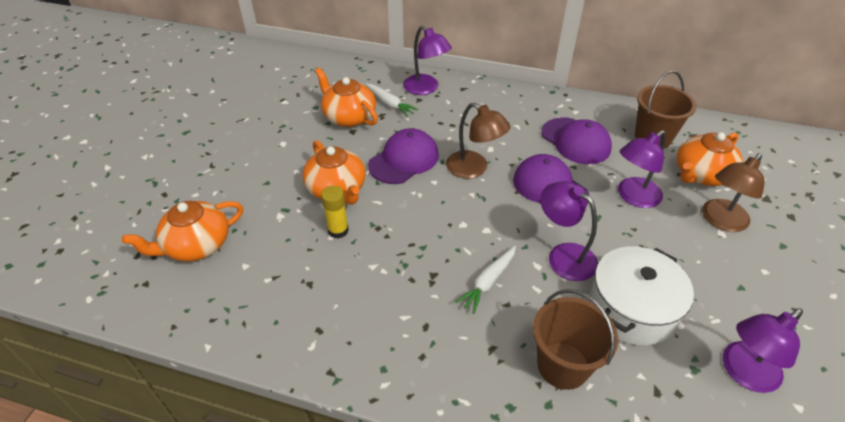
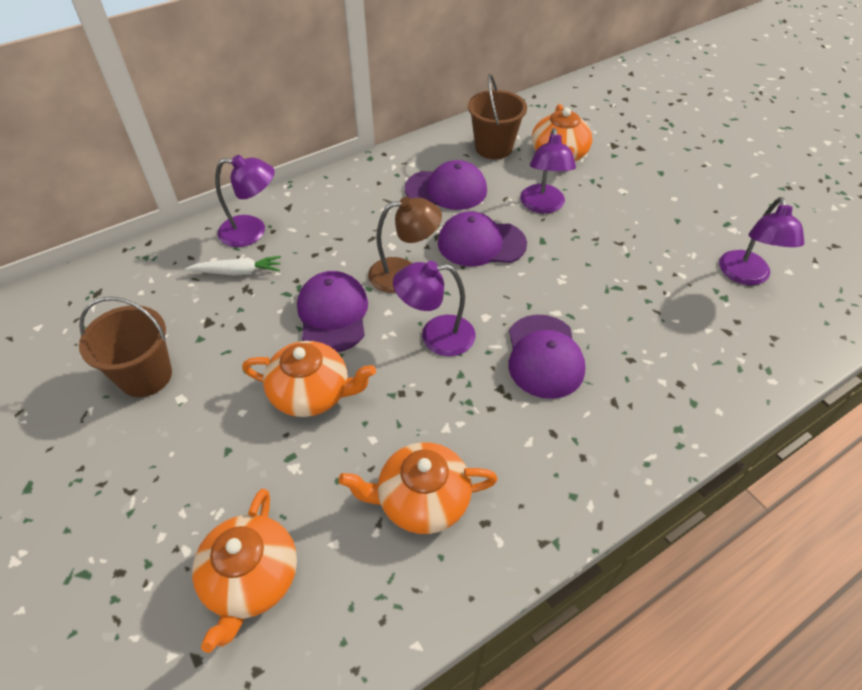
camera: 50 degrees left, 5 degrees up
(338, 230) = (371, 428): yellow glue stick -> none
(349, 117) = (213, 316): orange teapot -> orange teapot (421, 500)
(488, 282) = (544, 356): white carrot -> purple cap
(563, 255) = (561, 289): purple lamp -> purple lamp (436, 336)
(563, 365) = (665, 368): brown bucket -> brown bucket (146, 376)
(631, 309) = (647, 290): white pot -> none
(720, 221) = (611, 182): brown lamp -> none

